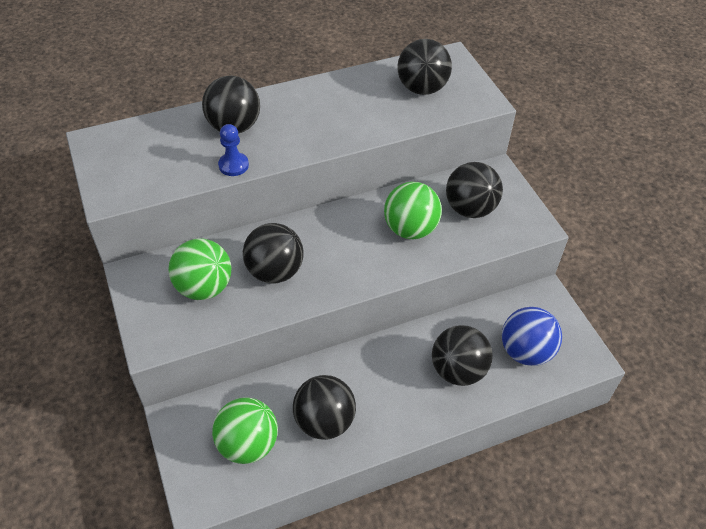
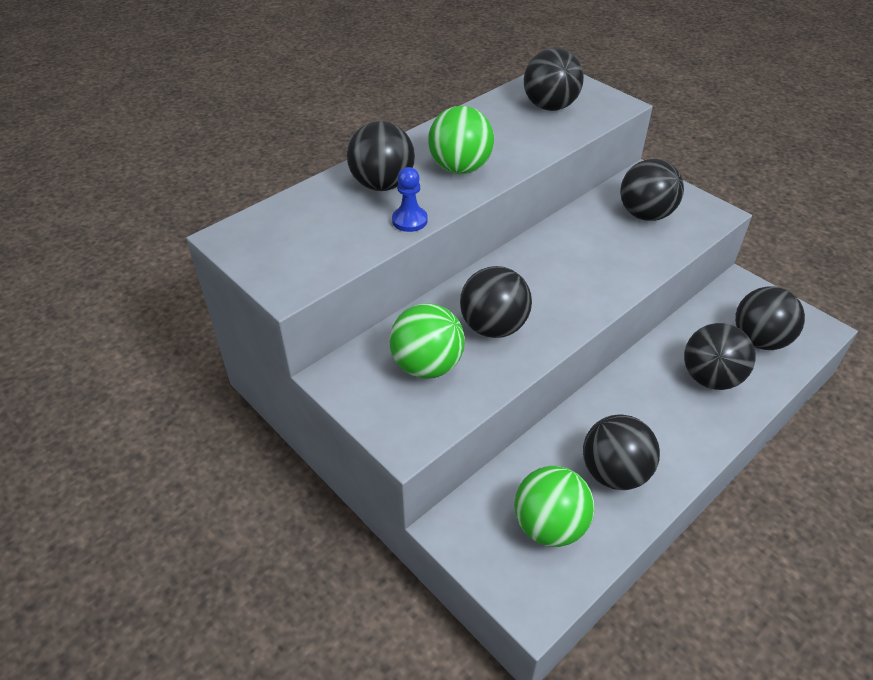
camera: 20 degrees left, 5 degrees down
(410, 229) = (602, 248): green ball -> green ball (460, 168)
(525, 351) = (759, 340): blue ball -> black ball

